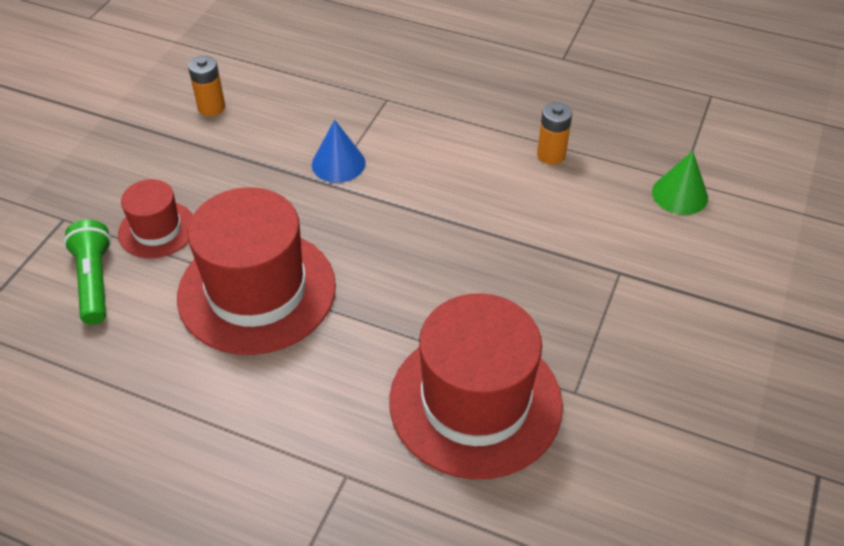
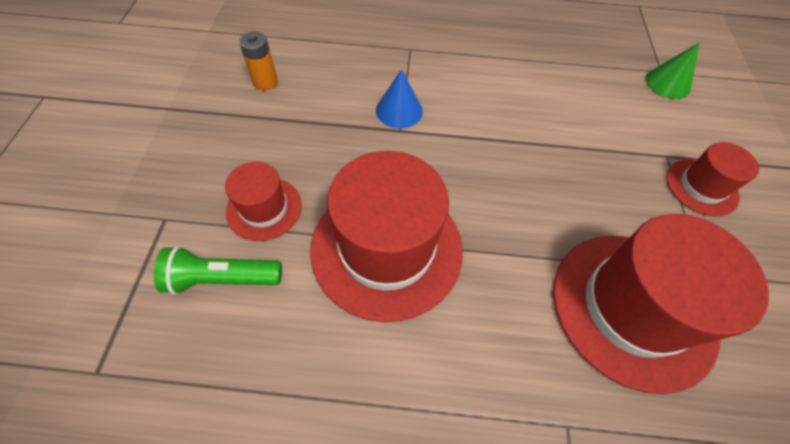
camera: 20 degrees left, 10 degrees up
(94, 281) = (222, 279): green flashlight -> green flashlight turned 60 degrees counterclockwise
(551, 155) = (559, 70): orange battery -> none
(637, 312) = (701, 187): none -> red hat

